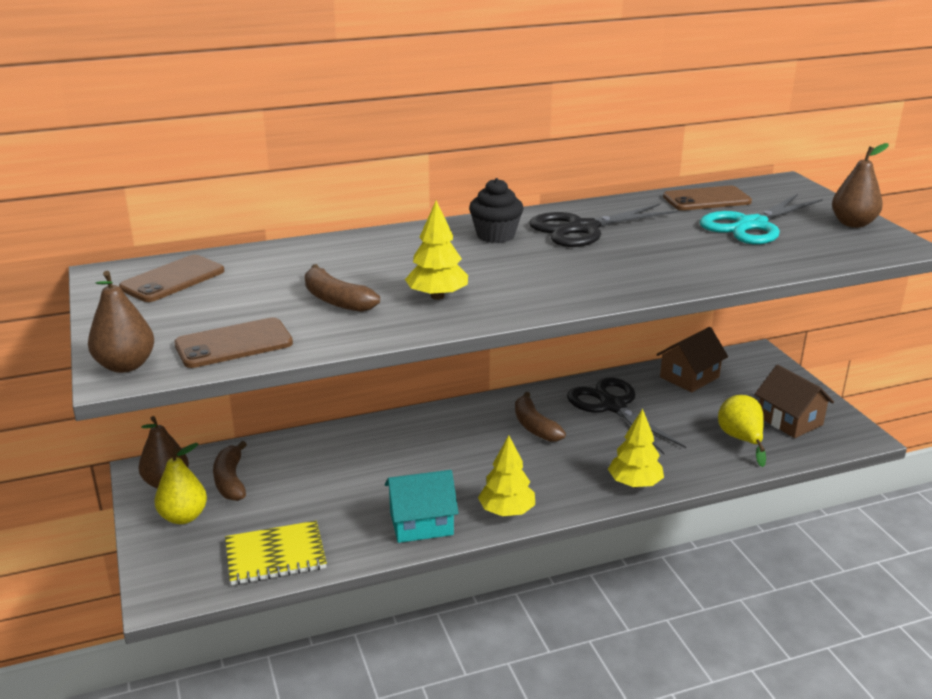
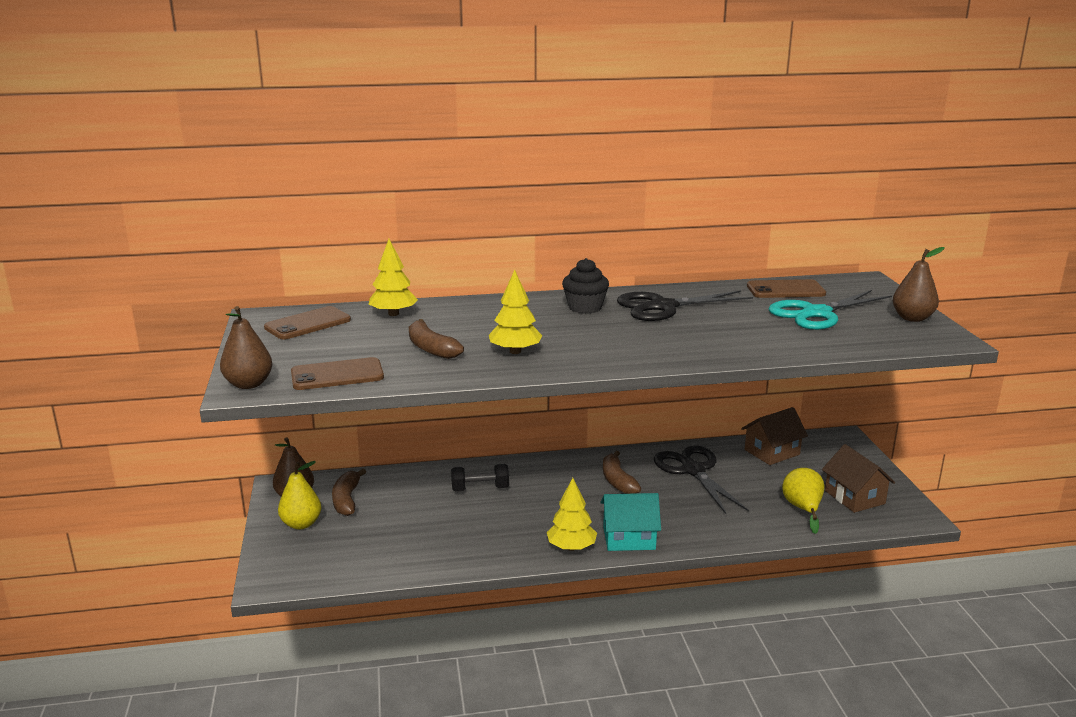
camera: 10 degrees right, 5 degrees down
(275, 555) = (367, 561): yellow notebook -> none
(383, 451) = (480, 489): none -> black dumbbell
(421, 523) = (495, 549): turquoise house -> turquoise house (629, 538)
(634, 483) = (692, 536): yellow tree -> yellow tree (393, 314)

